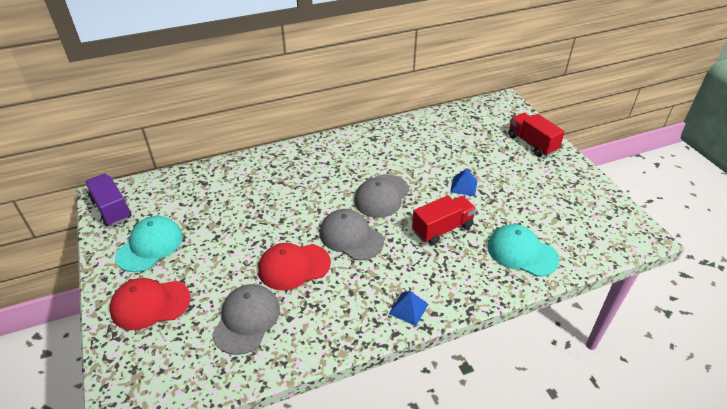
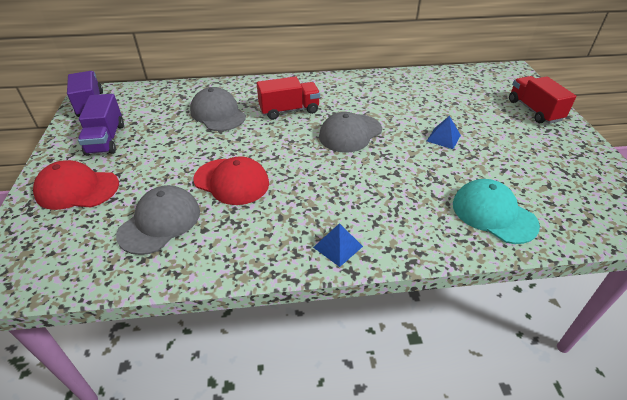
camera: 15 degrees right, 0 degrees up
(150, 246) = (106, 139): turquoise cap -> purple truck
(294, 266) = (232, 181): red cap -> red cap turned 150 degrees counterclockwise
(351, 237) = (302, 165): grey cap -> grey cap (218, 113)
(442, 229) = (406, 174): red truck -> red truck (289, 110)

